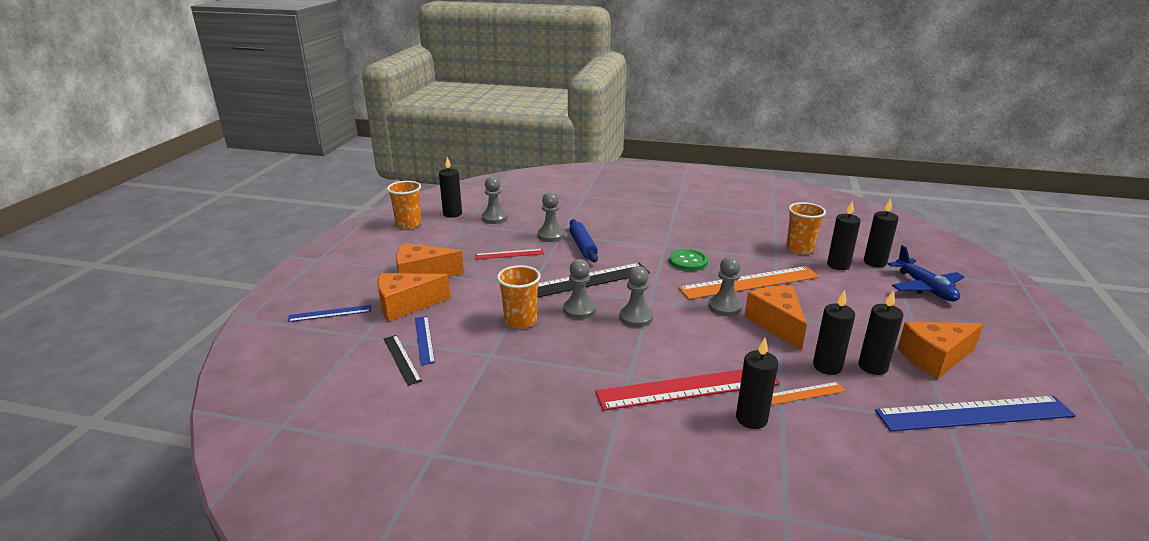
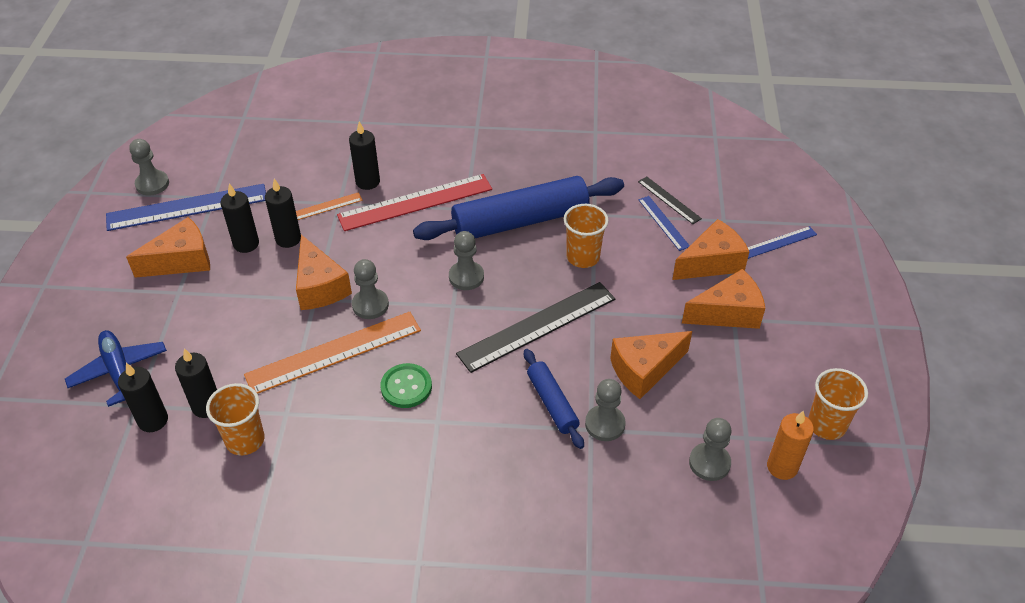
camera: 170 degrees right, 20 degrees up
(452, 214) = (782, 467): black candle -> orange candle
(509, 254) = (644, 370): red ruler -> orange cheese
(571, 356) = (520, 221): none -> blue rolling pin
(579, 310) = (527, 280): grey pawn -> grey pawn (152, 184)

